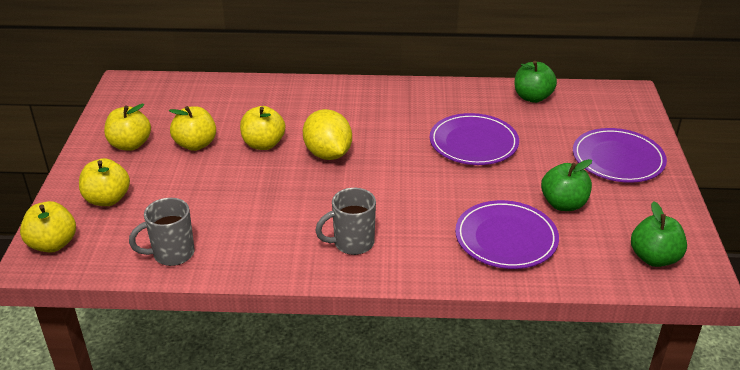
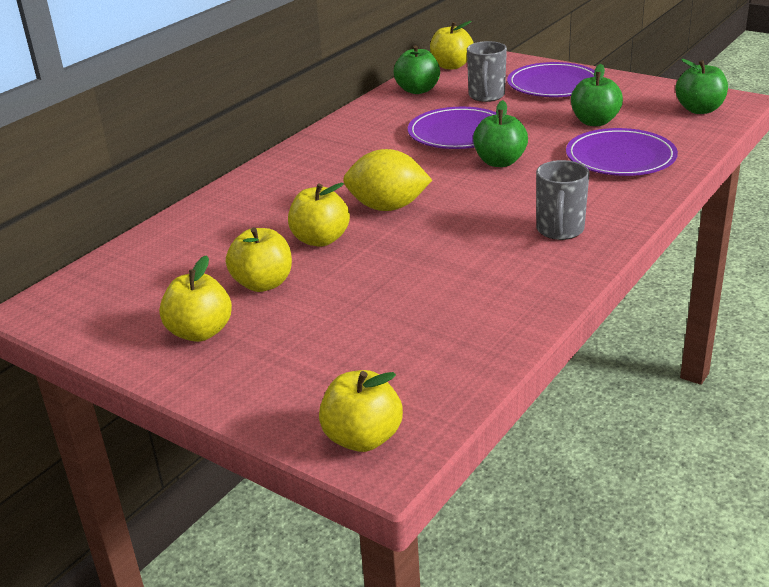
camera: 55 degrees left, 5 degrees down
(107, 199) = (307, 373): yellow apple -> yellow apple (451, 66)
(172, 254) = (475, 345): grey mug -> grey mug (486, 96)
(441, 179) = (500, 162): none -> green apple

